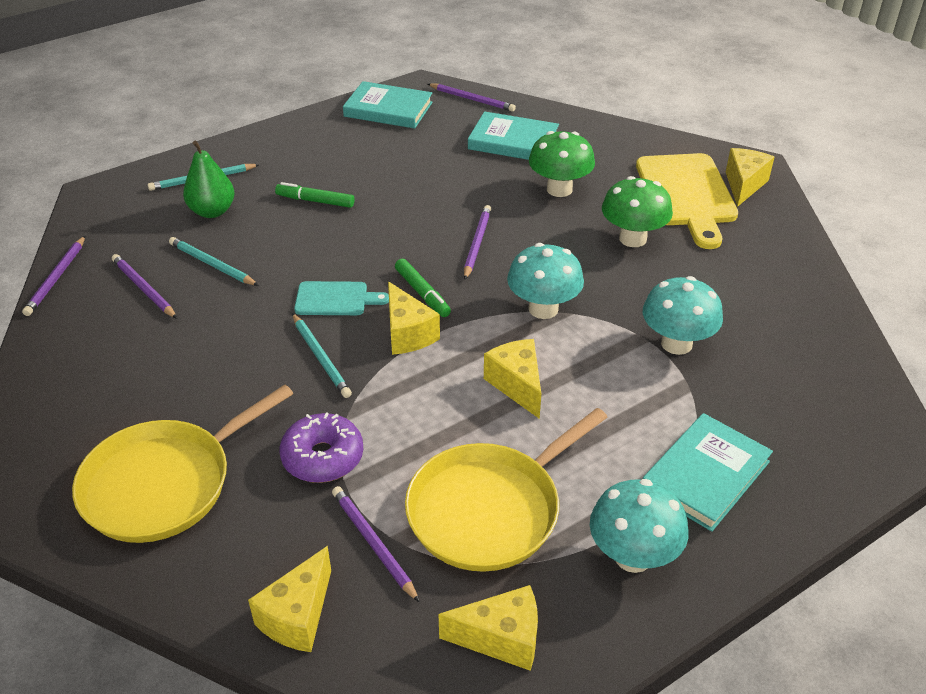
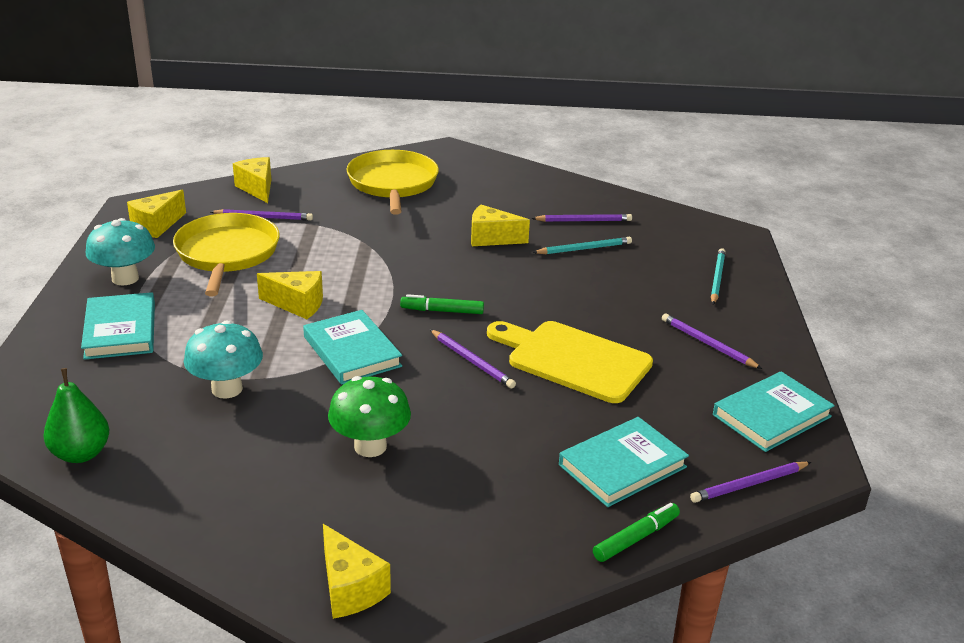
camera: 125 degrees right, 10 degrees down
(57, 278) = (632, 199): purple pencil -> purple pencil (707, 344)
(212, 211) = (660, 268): green pear -> green pear (81, 454)
(315, 201) = (627, 314): green marker -> green marker (636, 538)
(321, 357) = (428, 252): turquoise pencil -> none
(323, 457) = (343, 225): purple donut -> none
(335, 299) = (482, 277): turquoise cutting board -> none
(408, 334) = (406, 288): yellow cheese -> yellow cheese (491, 238)
(543, 309) = (352, 351): turquoise mushroom -> turquoise book
(559, 189) = (499, 448): green mushroom -> none
(686, 194) = (389, 529): yellow cutting board -> yellow cutting board (573, 360)

